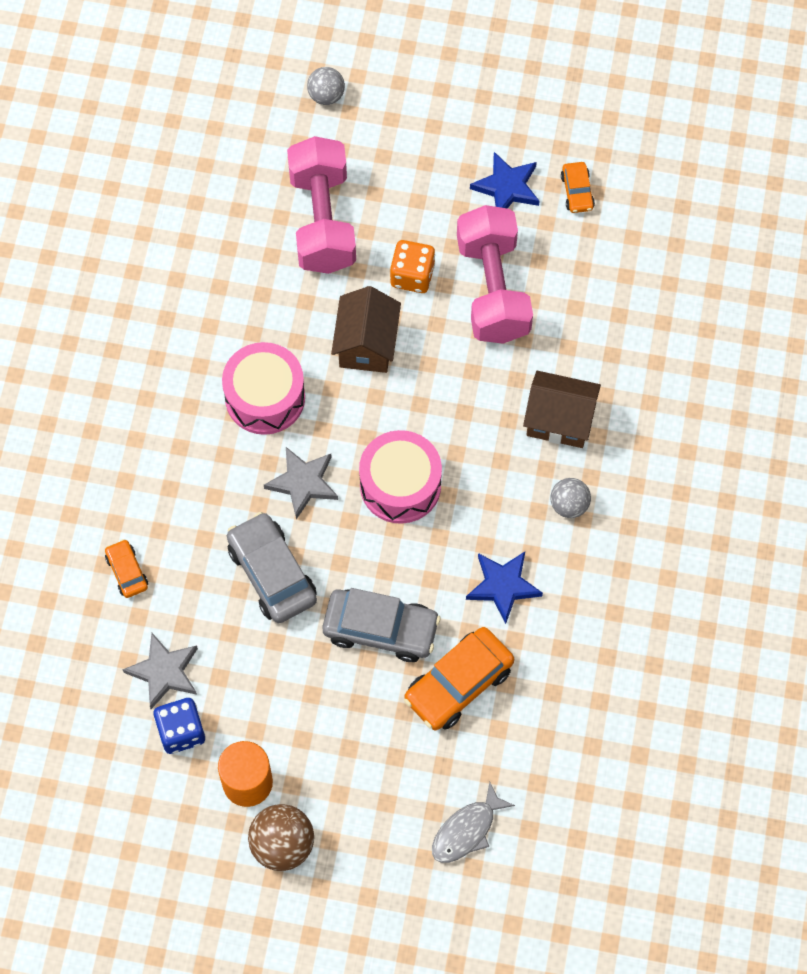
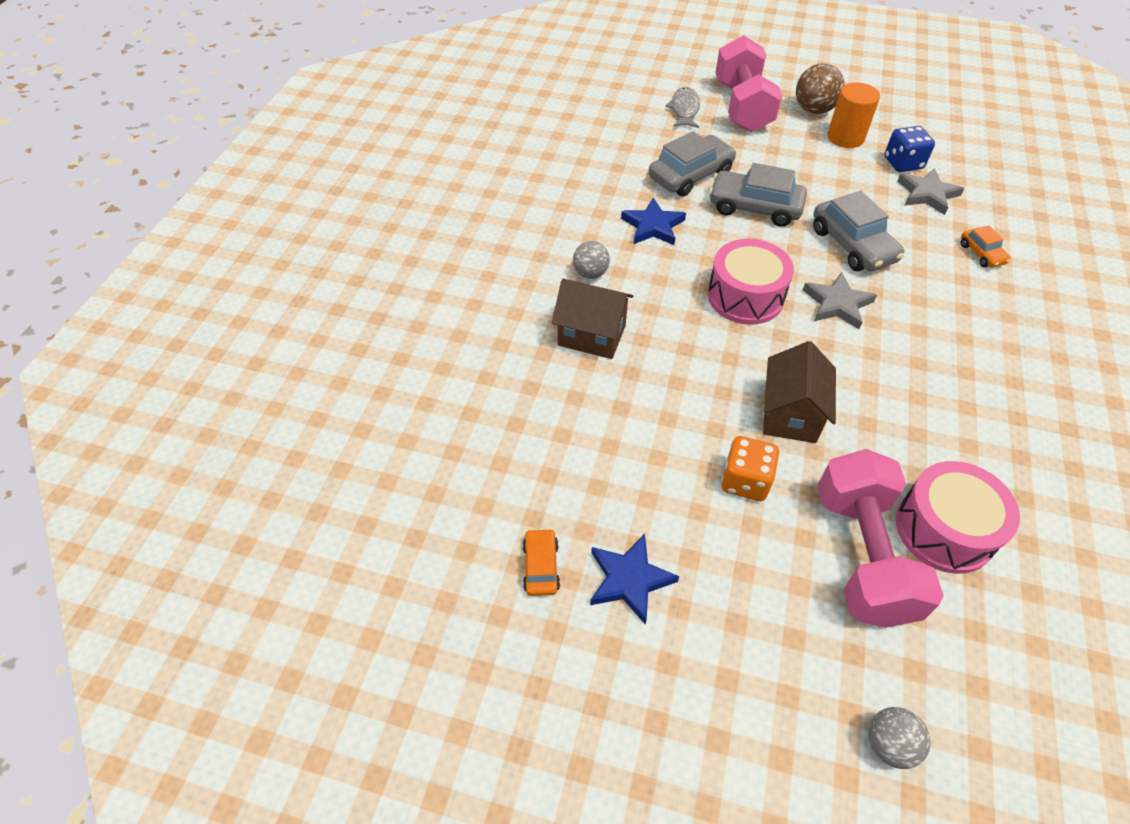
camera: 175 degrees left, 15 degrees down
(265, 397) = (890, 374): pink drum -> pink drum (944, 529)
(458, 684) = (690, 175): orange car -> grey car
(467, 830) = (684, 109): grey fish -> grey fish turned 45 degrees counterclockwise
(493, 289) = (652, 460): pink dumbbell -> pink dumbbell (742, 107)

